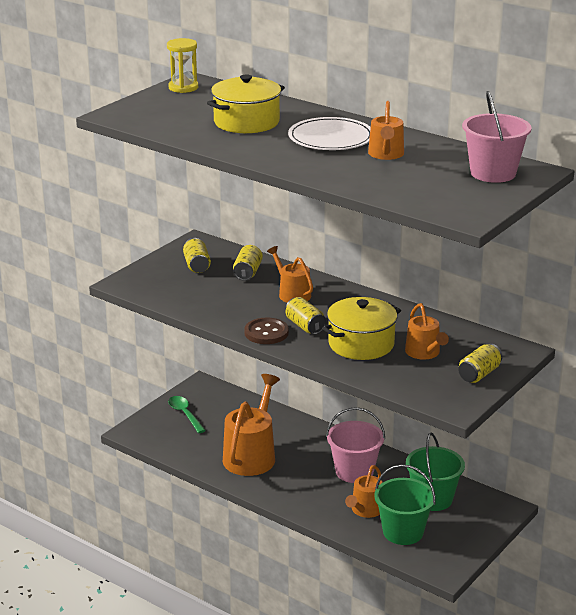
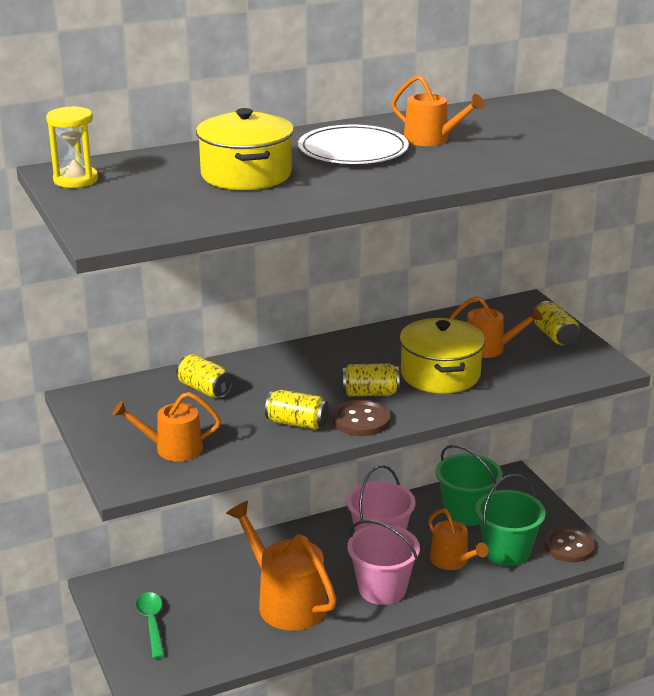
camera: 60 degrees left, 0 degrees up
(185, 414) = (151, 623): green spoon -> green spoon turned 75 degrees clockwise
(196, 265) = (145, 416): yellow can -> yellow can (297, 423)
(292, 294) = (288, 378): orange watering can -> orange watering can (173, 448)
(441, 561) = (569, 546): none -> brown button
(493, 173) = (531, 114): pink bucket -> pink bucket (382, 589)

